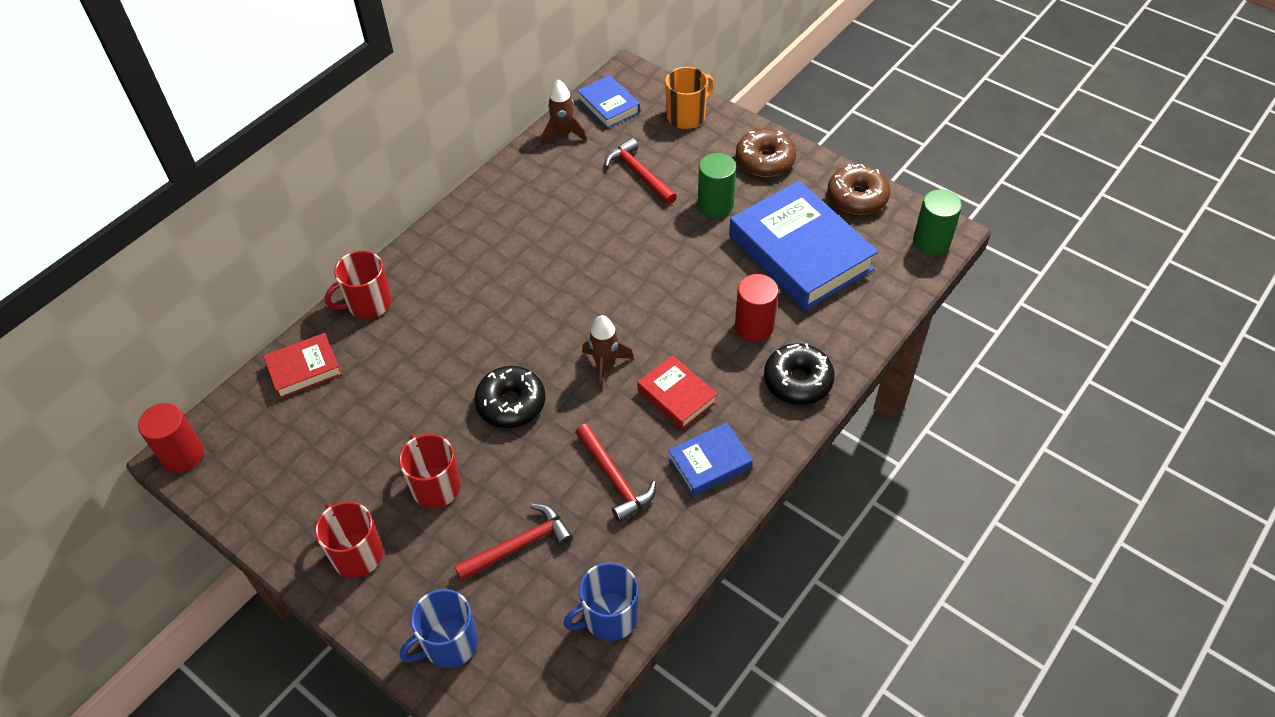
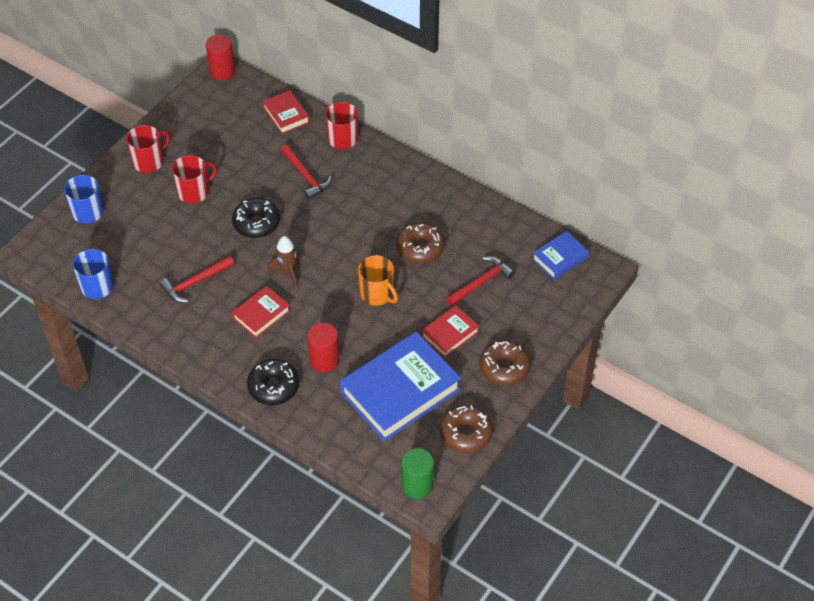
camera: 85 degrees right, 0 degrees up
(519, 545) = (149, 238): red hammer -> red hammer (306, 176)
(563, 134) = (522, 231): brown rocket -> none
(579, 227) = (420, 248): none -> brown donut
(687, 116) = (553, 312): orange mug -> orange mug (377, 294)
(709, 463) = (205, 334): blue book -> none
(715, 205) = (450, 334): green cylinder -> red book

